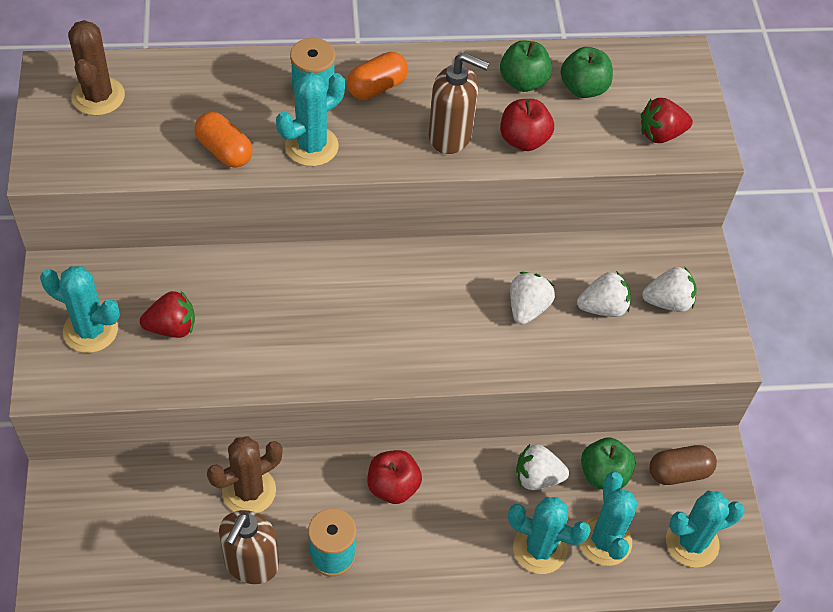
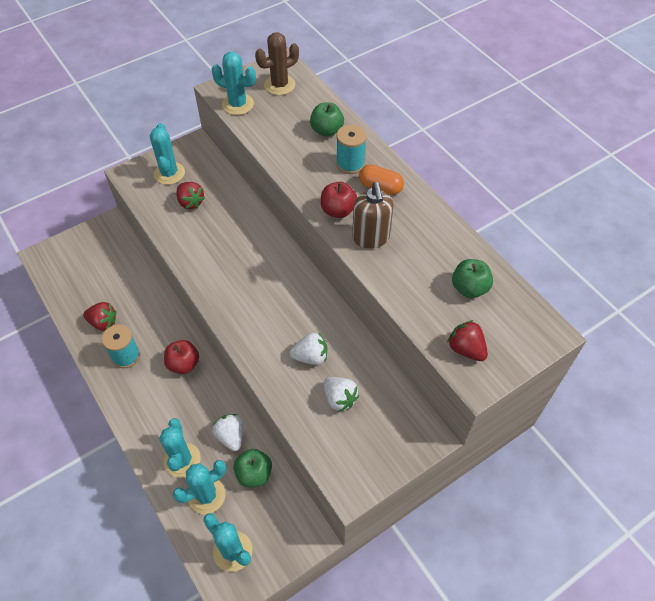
camera: 65 degrees right, 0 degrees up
(224, 151) = (280, 147): orange capsule -> none
(249, 491) = (146, 300): brown cactus -> none
(251, 564) = (103, 322): brown soap dispenser -> red strawberry
(311, 146) = (312, 180): turquoise cactus -> turquoise cactus (237, 104)
(523, 82) = (446, 254): green apple -> green apple (326, 130)
(523, 140) = (397, 275): red apple -> red apple (338, 210)
(668, 302) = (370, 436): white strawberry -> none
(679, 472) = (281, 520): brown capsule -> none

